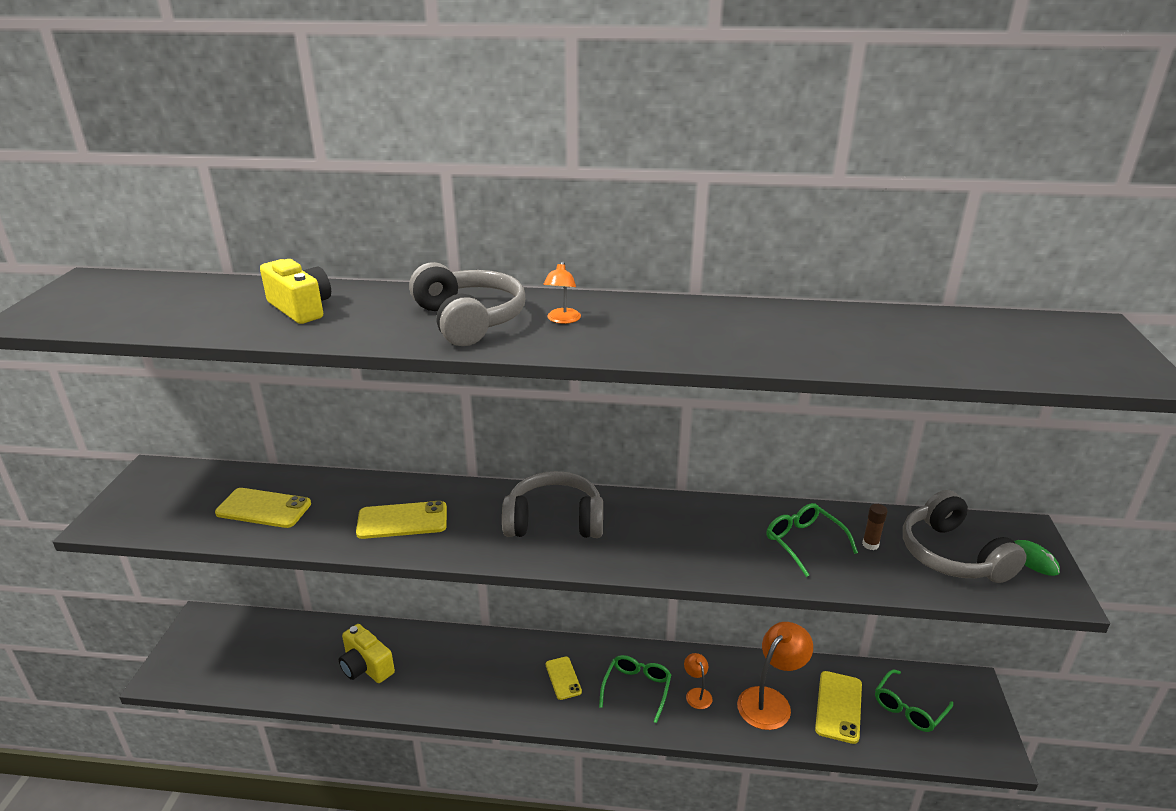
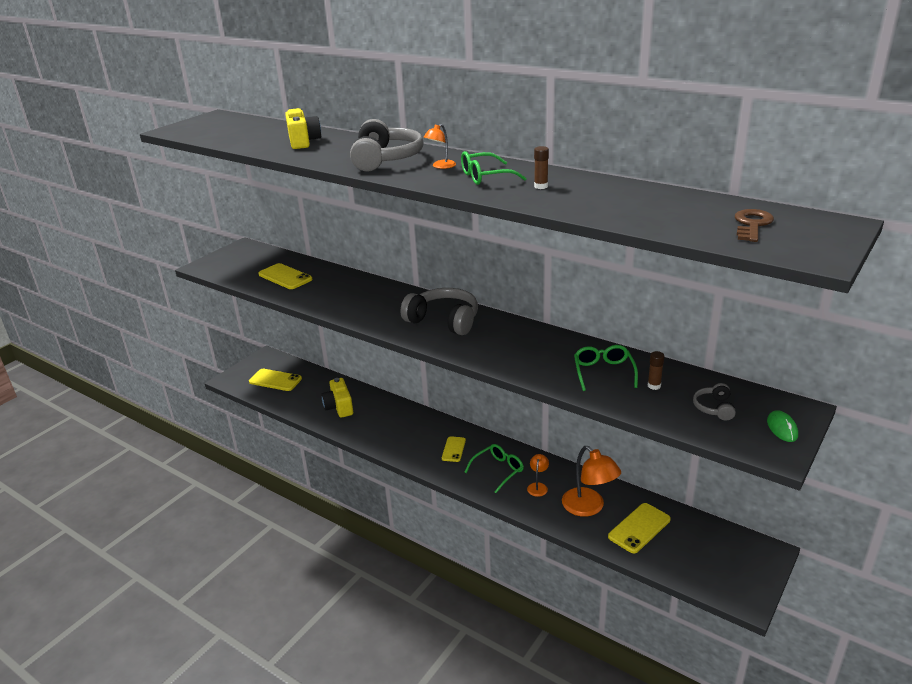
camera: 30 degrees right, 0 degrees up
(402, 520) = (354, 300): yellow phone -> yellow phone (275, 380)
(731, 330) = (541, 186): none -> brown glue stick
(770, 701) = (589, 507): orange lamp -> orange lamp turned 75 degrees clockwise
(909, 708) = (696, 548): green glasses -> green glasses (485, 177)
(952, 555) = (714, 408): grey headphones -> grey headphones, size x0.49
(1023, 344) = (752, 225): none -> brown key

